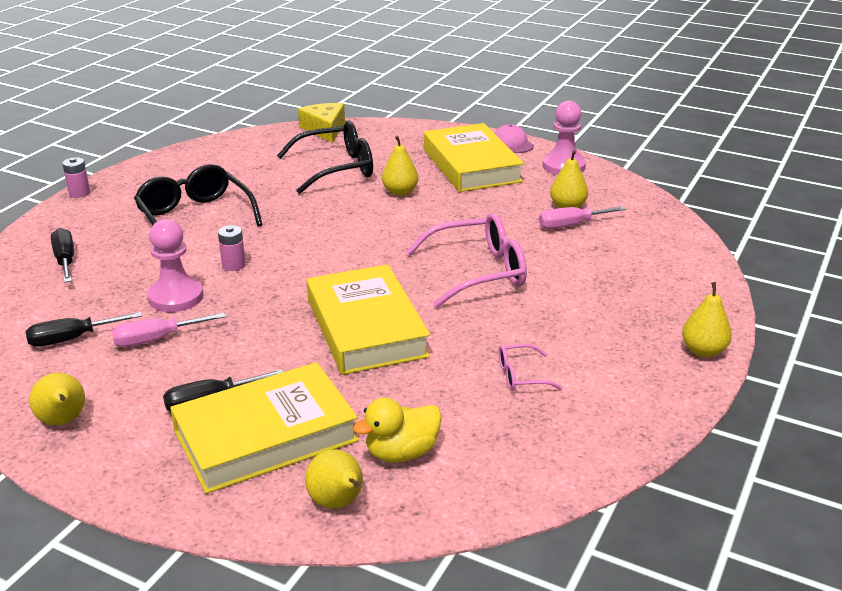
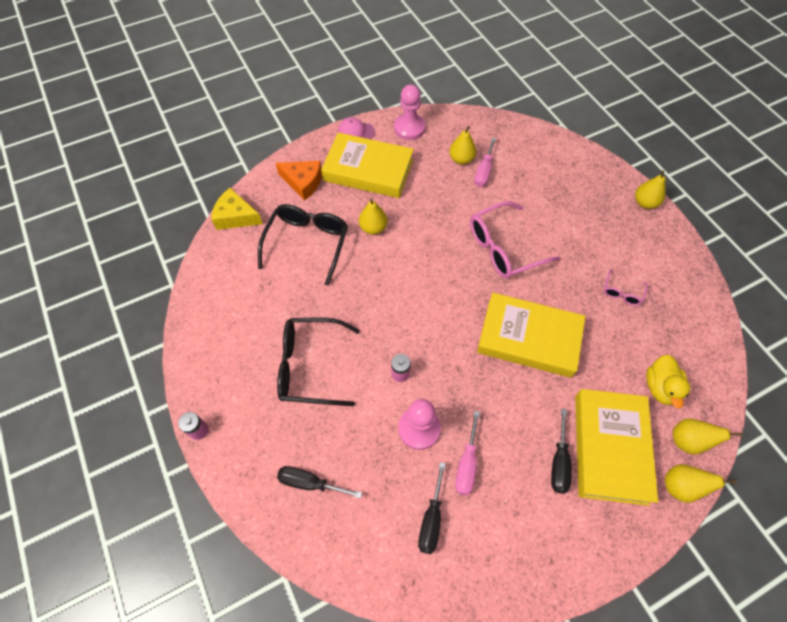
camera: 55 degrees left, 30 degrees up
(63, 421) = (532, 561): yellow pear -> yellow pear (680, 486)
(408, 142) = (303, 182): none -> orange cheese
(477, 272) = (504, 248): pink glasses -> pink glasses turned 135 degrees counterclockwise

